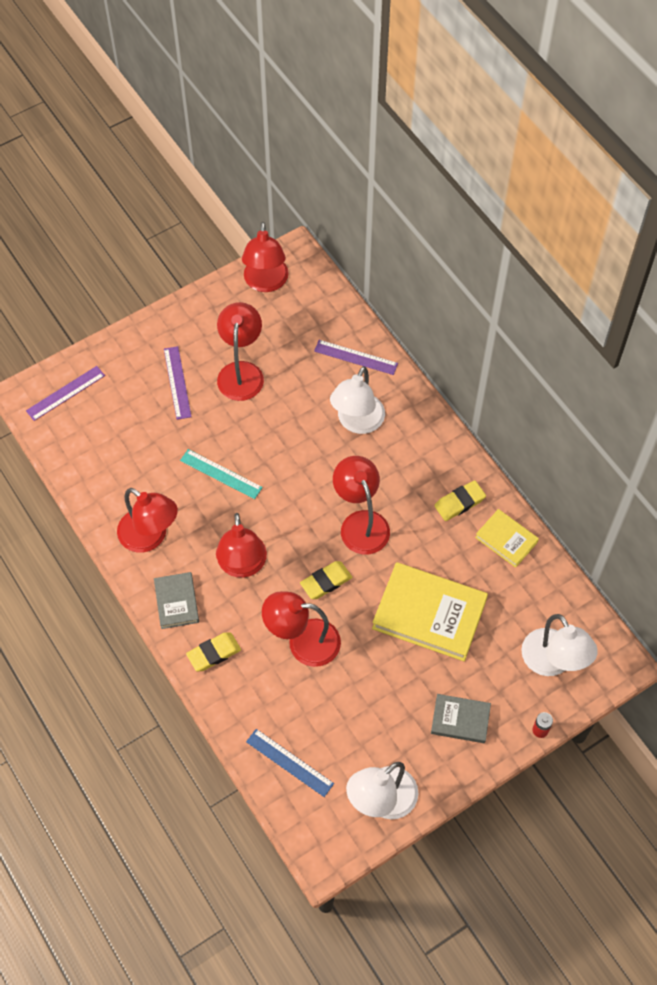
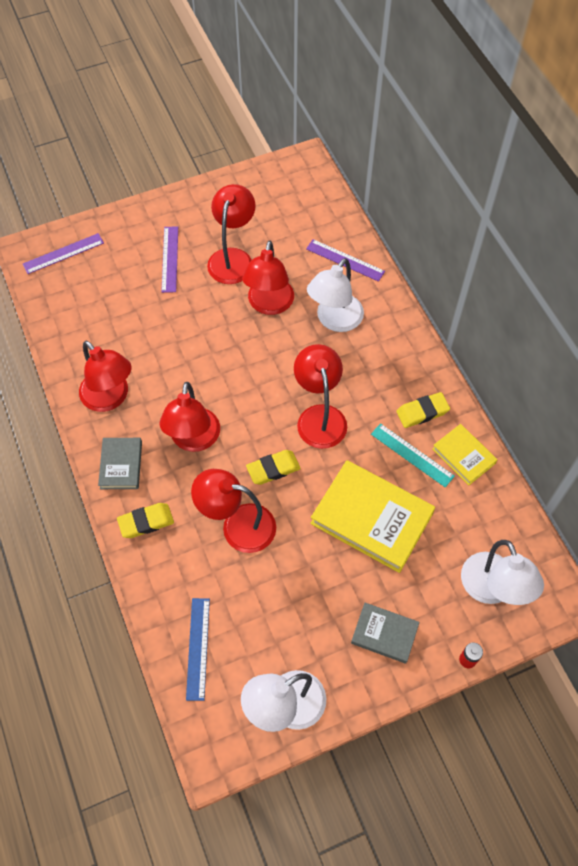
camera: 10 degrees right, 0 degrees up
(221, 474) = (192, 349): turquoise ruler -> turquoise ruler (412, 455)
(266, 283) = (273, 182): red lamp -> red lamp (269, 305)
(289, 762) = (198, 648): blue ruler -> blue ruler turned 45 degrees clockwise

